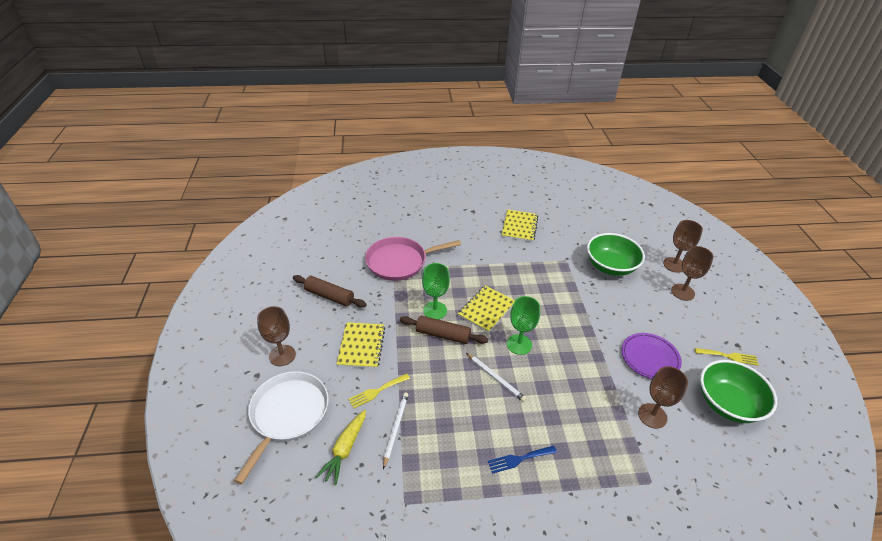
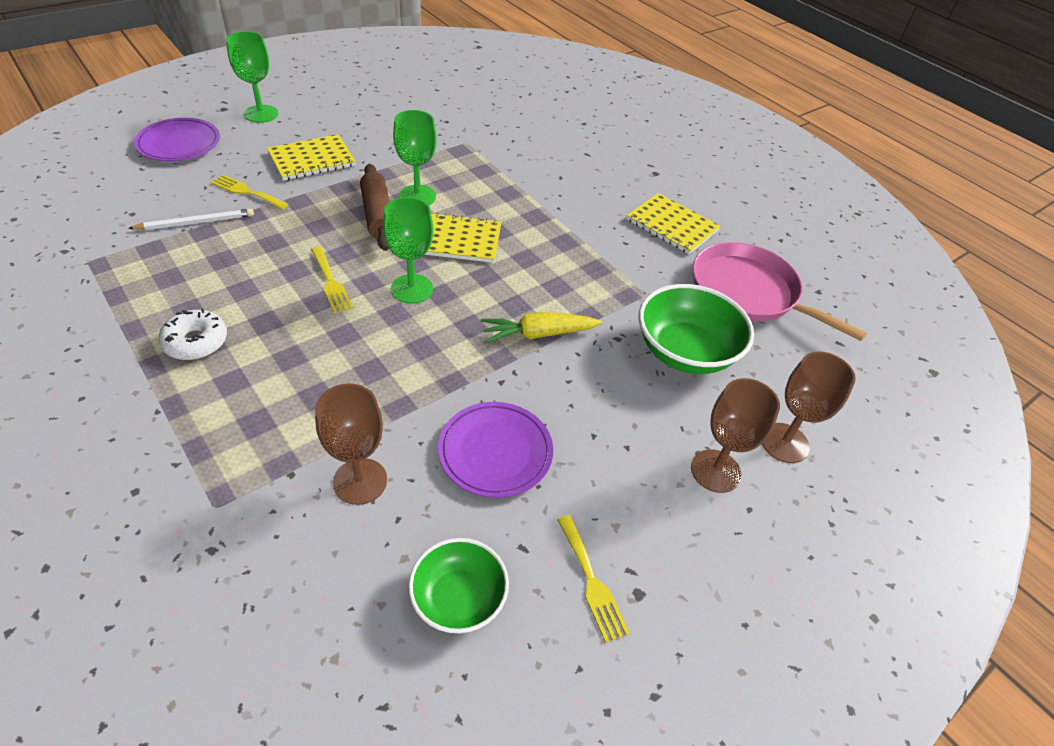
camera: 55 degrees right, 5 degrees up
(282, 355) = (261, 114): brown goblet -> green goblet
(287, 414) = (179, 144): white pan -> purple plate
(329, 296) = (376, 114): brown rolling pin -> none
(345, 449) = (148, 196): yellow carrot -> yellow carrot (538, 334)
(399, 262) = (483, 143): pink pan -> pink pan (748, 292)
(495, 378) = (331, 282): white pencil -> yellow fork
(519, 226) = (672, 225): yellow notebook -> yellow notebook turned 60 degrees clockwise
(519, 459) = (196, 342): blue fork -> white donut
(728, 403) = (458, 598): green bowl -> green bowl, size x0.64

